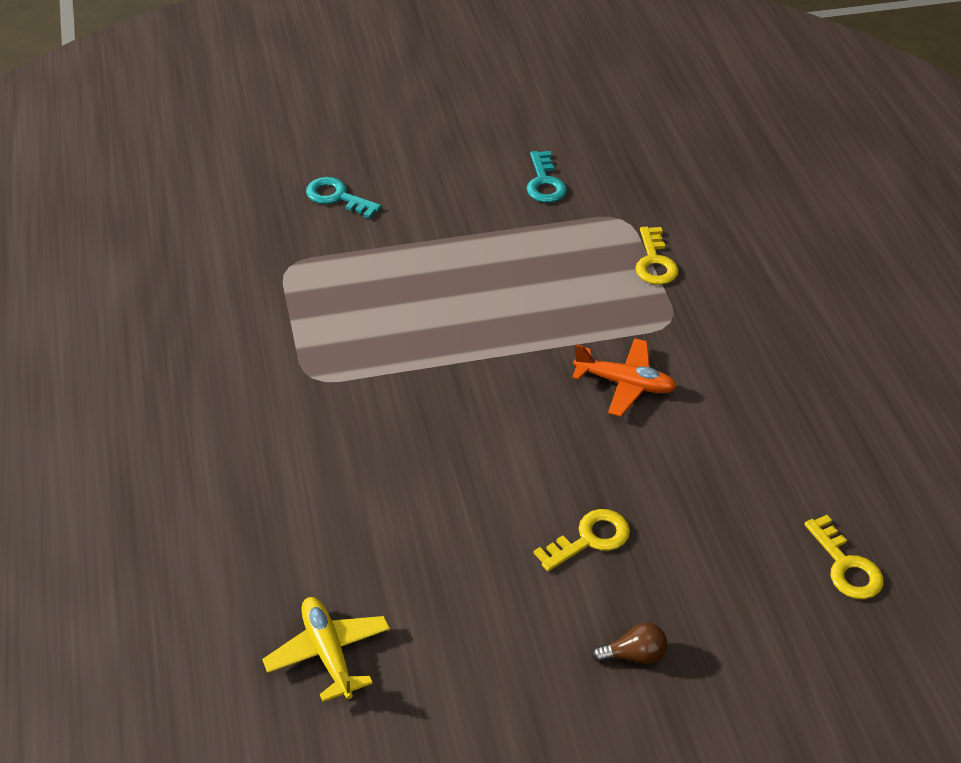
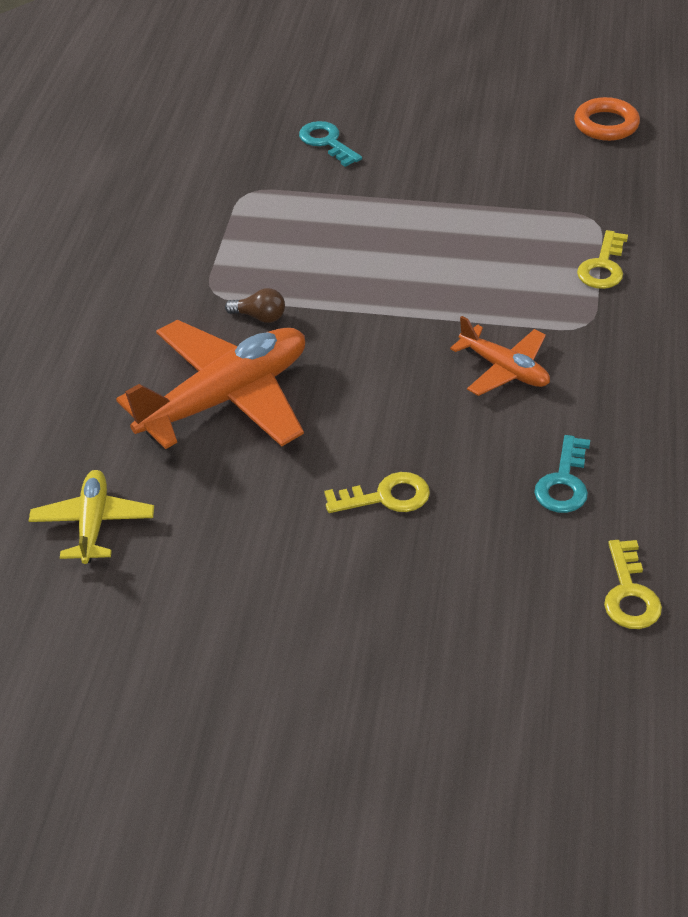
camera: 25 degrees right, 0 degrees up
(386, 484) = (225, 399): none -> orange plane
(544, 183) = (535, 170): turquoise key -> turquoise key (564, 482)
(582, 125) = (606, 125): none -> orange ring
(633, 655) = (366, 609): brown light bulb -> brown light bulb (260, 317)

